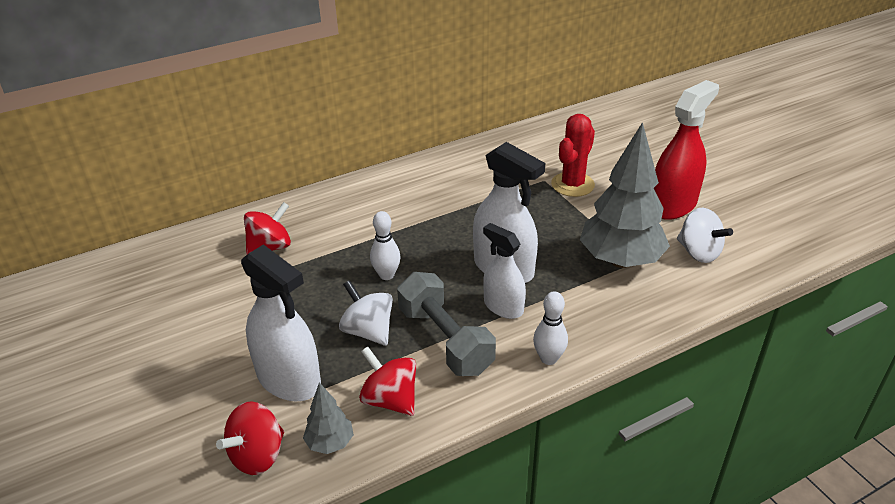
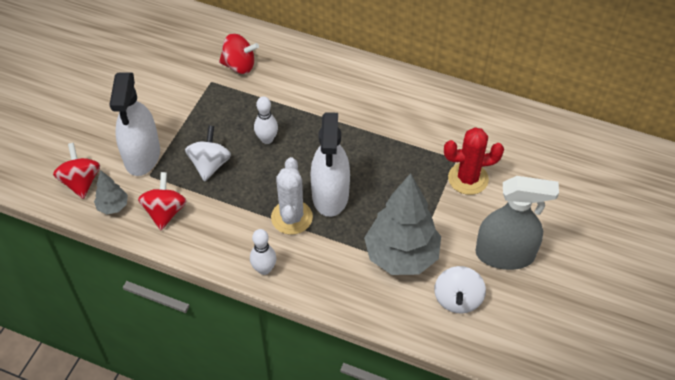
camera: 50 degrees right, 15 degrees up
(257, 455) = (81, 182): red spinning top -> red spinning top turned 75 degrees clockwise
(445, 340) = (235, 206): grey dumbbell -> none
(503, 307) = (291, 217): white spray bottle -> white cactus
(673, 205) = (504, 254): red spray bottle -> grey spray bottle

